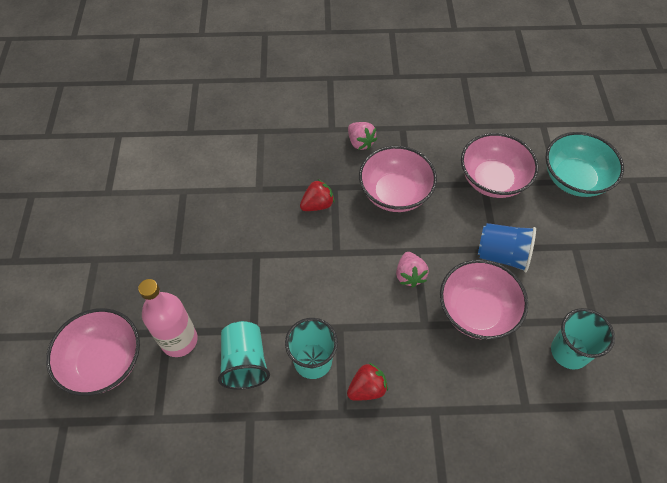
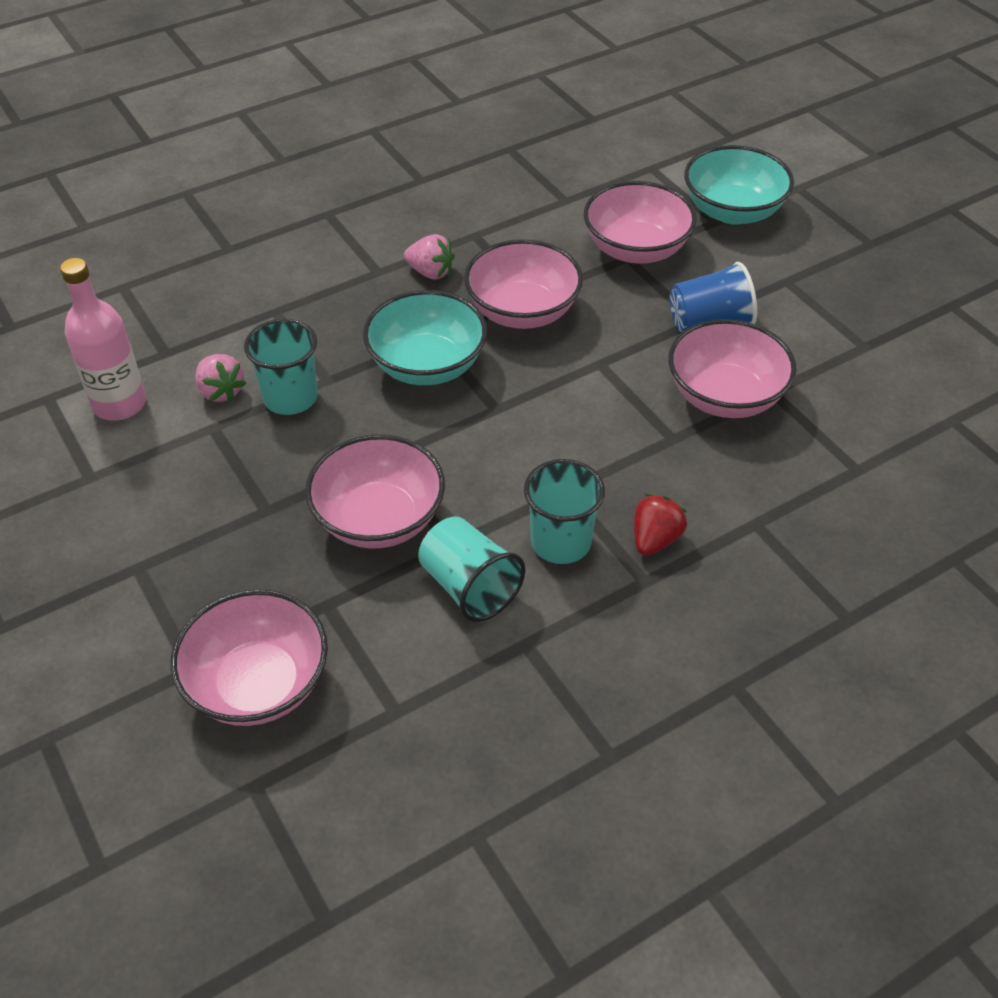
camera: 30 degrees left, 10 degrees down
(179, 340) = (353, 605): pink bottle -> pink bottle (119, 404)
(227, 292) = (379, 519): none -> pink bowl
(317, 204) = (427, 365): red strawberry -> turquoise bowl
(409, 275) = (612, 393): pink strawberry -> pink strawberry (221, 391)
(569, 351) = (862, 390): turquoise cup -> turquoise cup (290, 398)

